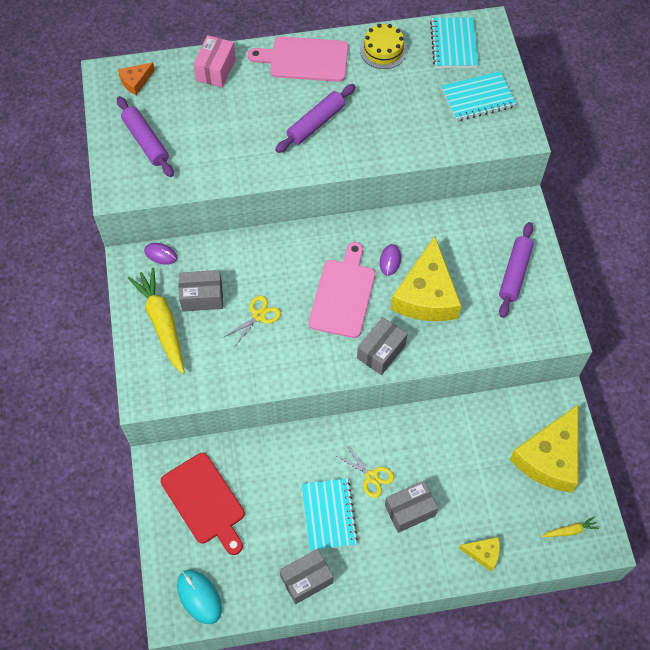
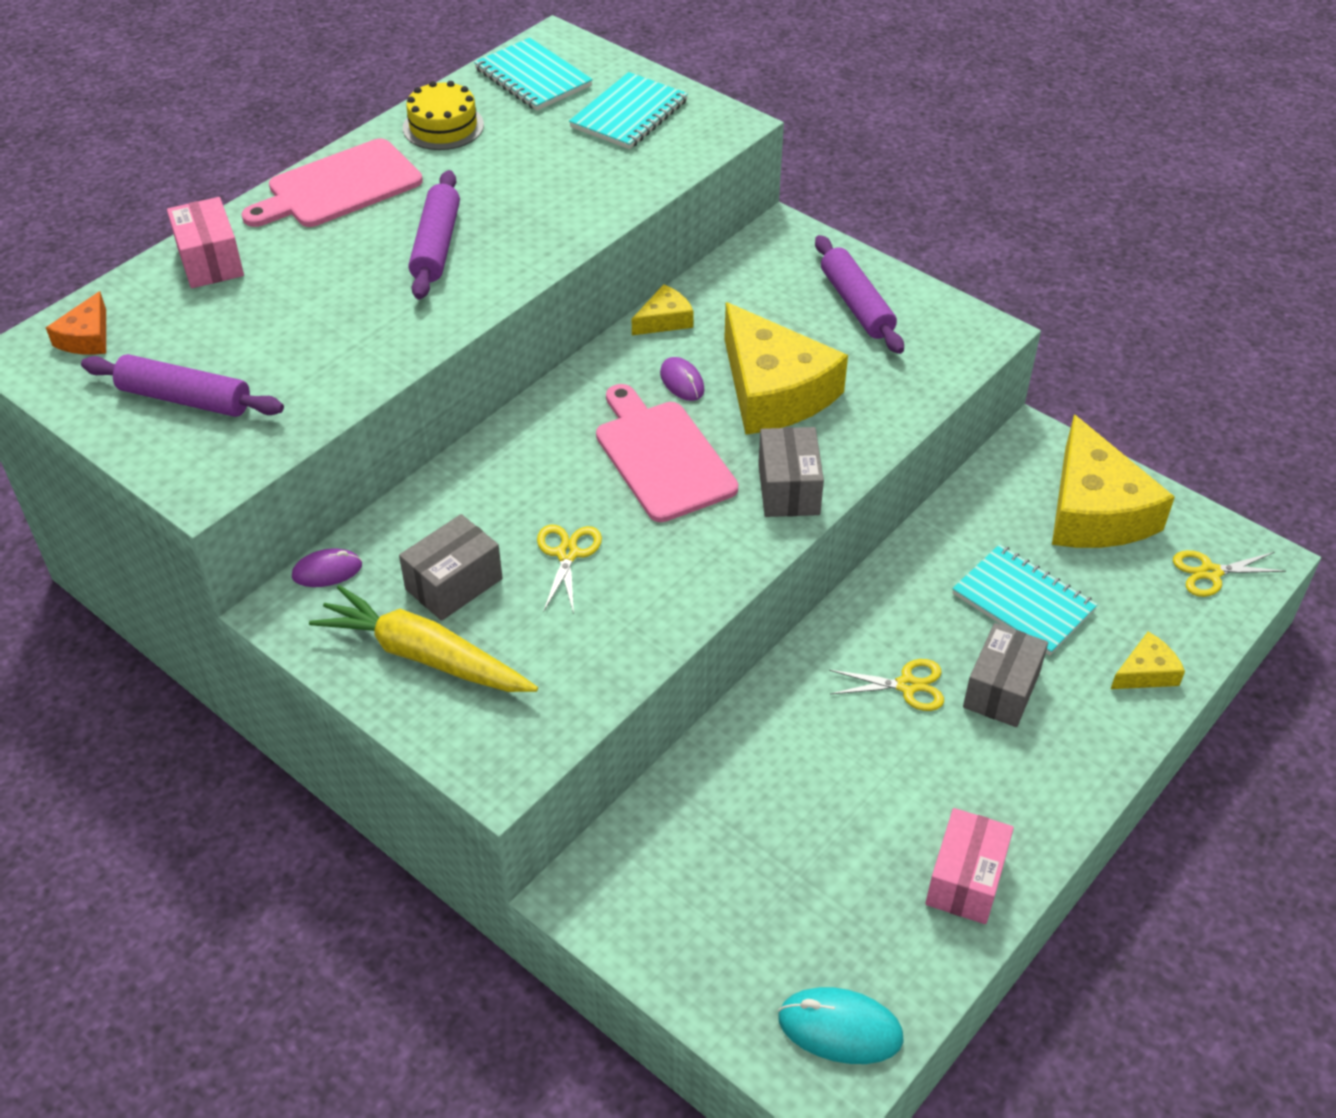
camera: 40 degrees left, 15 degrees down
(204, 501) = (708, 891): red cutting board -> none
(306, 579) = (965, 880): grey box -> pink box
(329, 515) = (903, 774): turquoise notebook -> turquoise notebook (1023, 602)
(415, 220) = (664, 320): none -> yellow cheese
(570, 530) = (1210, 572): yellow carrot -> yellow scissors

